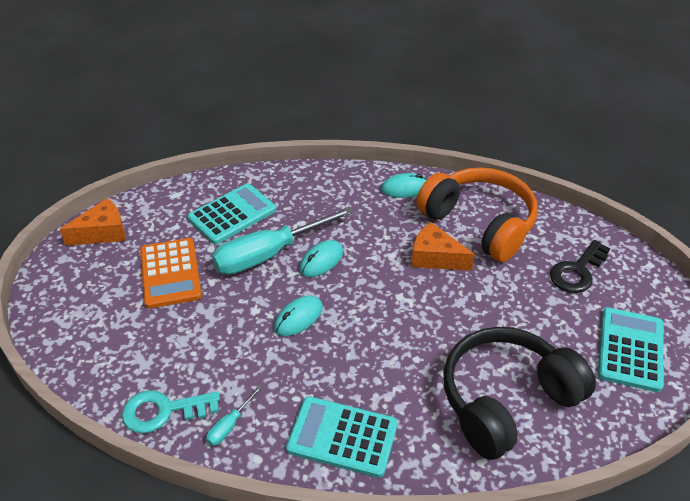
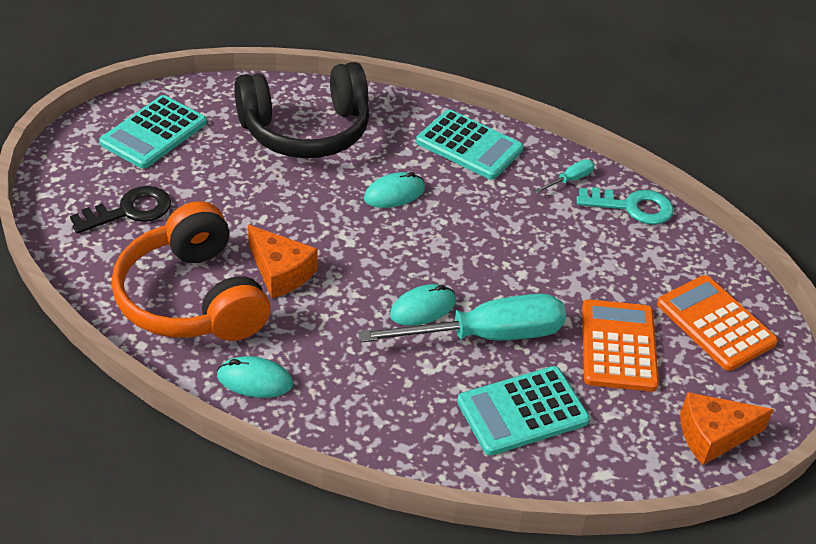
camera: 165 degrees left, 0 degrees up
(91, 313) = (715, 323): none -> orange calculator
(298, 318) = (474, 251): turquoise mouse -> turquoise mouse (394, 194)

